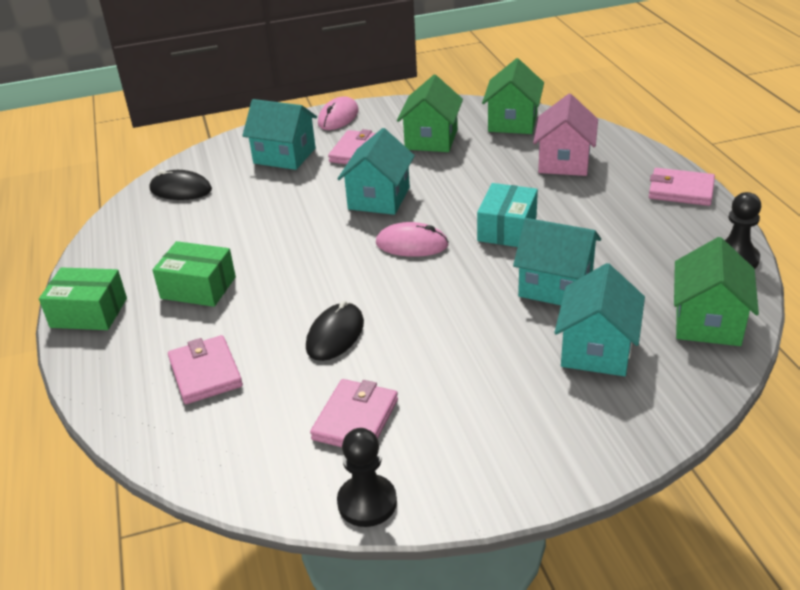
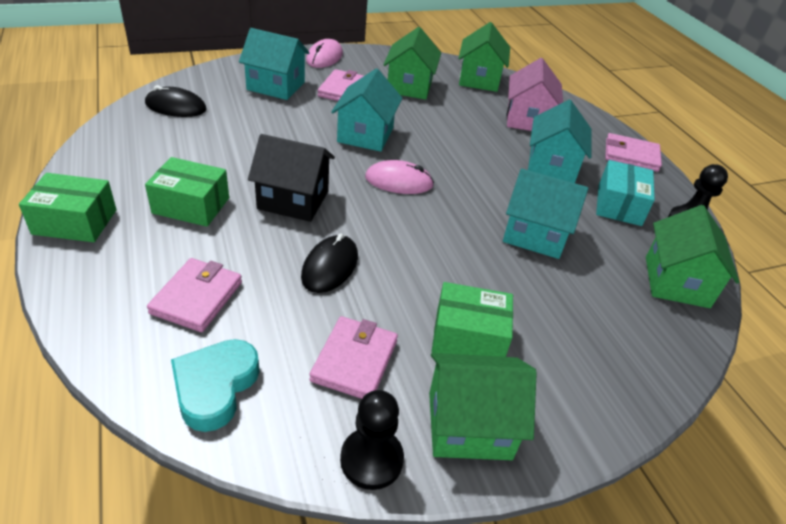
camera: 10 degrees left, 5 degrees up
(205, 373) = (197, 297): pink wallet -> pink wallet turned 45 degrees clockwise
(223, 449) = (215, 387): none -> turquoise heart
(300, 273) = (293, 200): none -> black house
(464, 469) = (469, 425): none -> green house
(472, 391) = (468, 337): none -> green box
(507, 229) = (485, 175): turquoise box -> turquoise box (619, 205)
(596, 350) = (581, 302): turquoise house -> turquoise house (551, 166)

